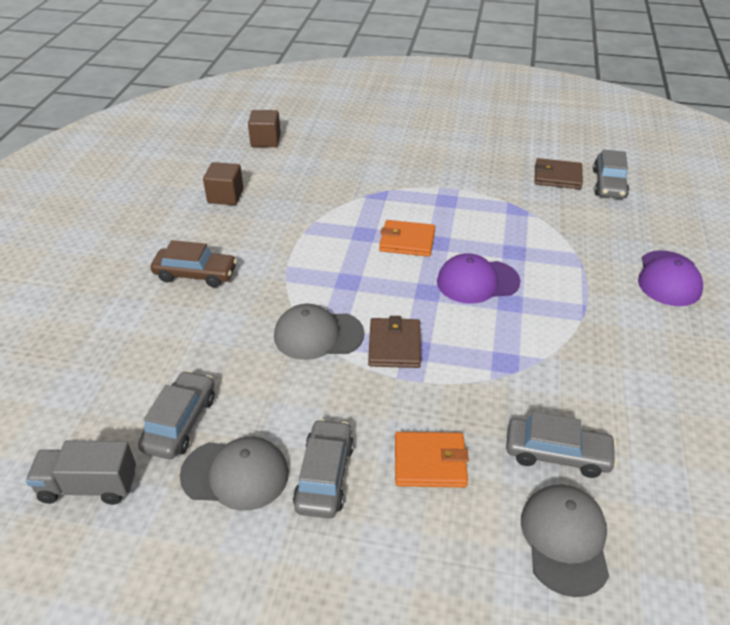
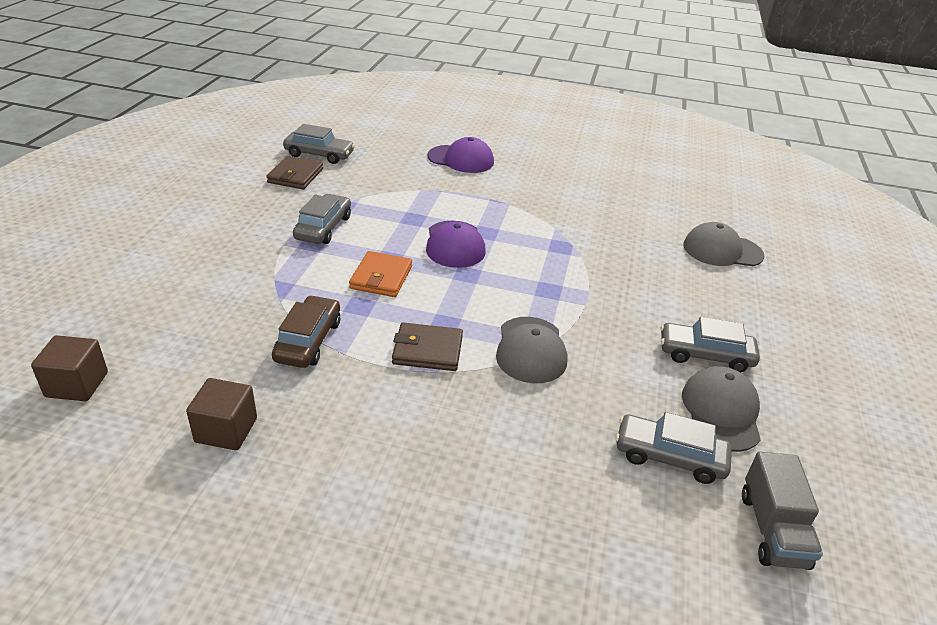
camera: 90 degrees left, 5 degrees down
(195, 274) = (413, 457): brown car -> brown car (308, 341)
(394, 345) = (544, 302): brown wallet -> brown wallet (427, 350)
(430, 462) = (675, 297): orange wallet -> none
(557, 454) = (651, 240): grey car -> grey car (323, 228)

